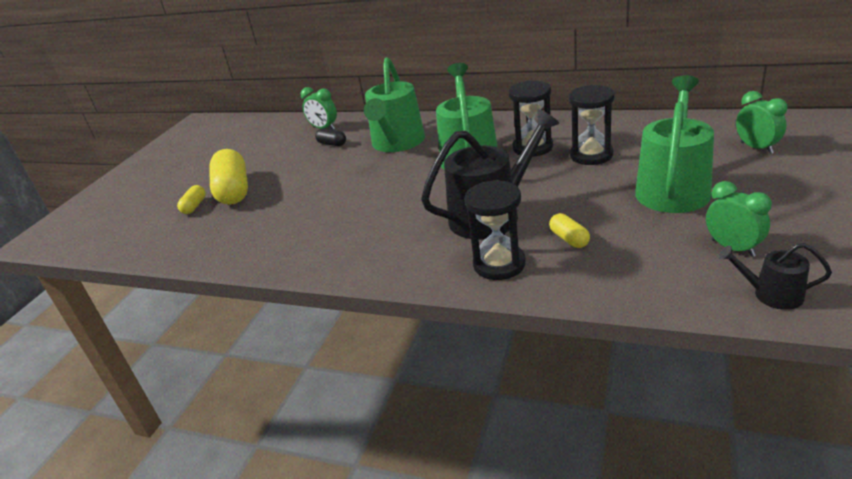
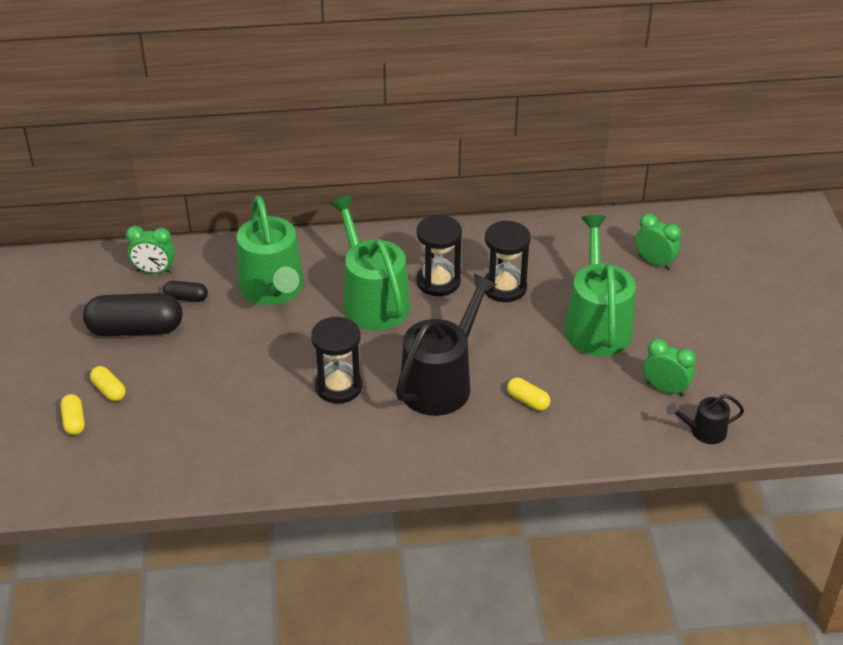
camera: 30 degrees left, 10 degrees up
(234, 191) = (109, 390): yellow capsule -> yellow capsule, size x0.47
(283, 158) = (136, 329): none -> black capsule
(499, 264) = (477, 440): black hourglass -> black hourglass (338, 386)

